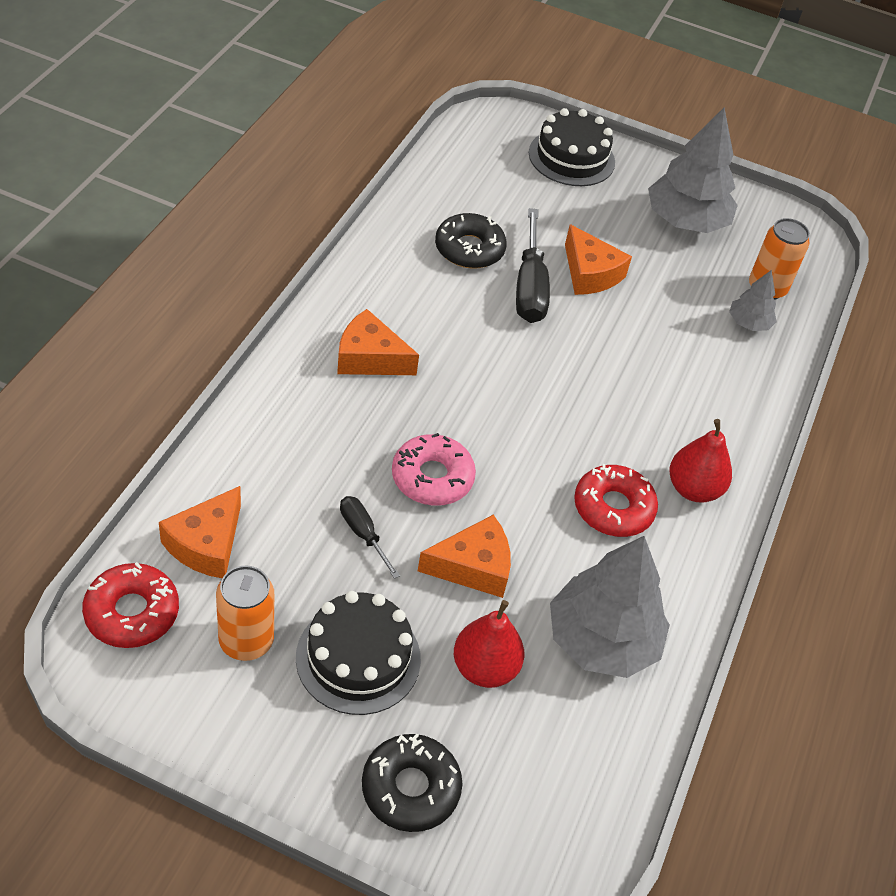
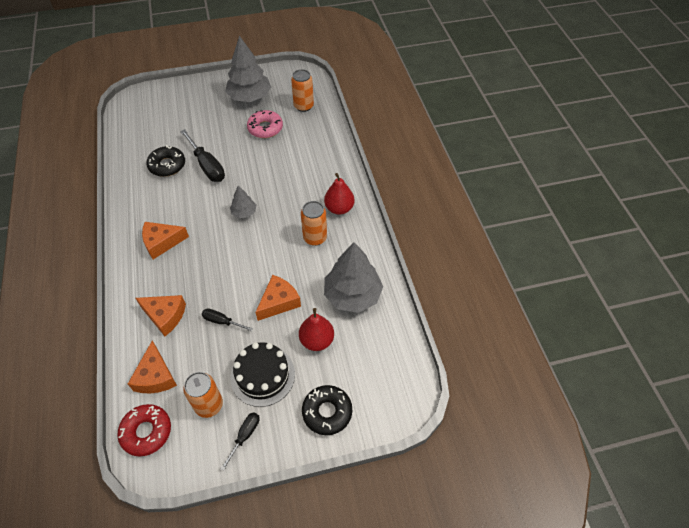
camera: 30 degrees left, 5 degrees up
(260, 726) = (245, 436): none -> black screwdriver
(432, 477) = (231, 276): pink donut -> pink donut (265, 128)
(571, 157) = (179, 97): black cake -> none
(590, 273) = (228, 144): orange cheese -> orange cheese (165, 316)
(613, 508) = (315, 238): red donut -> orange can
(749, 323) = (308, 125): grey tree -> grey tree (244, 212)

